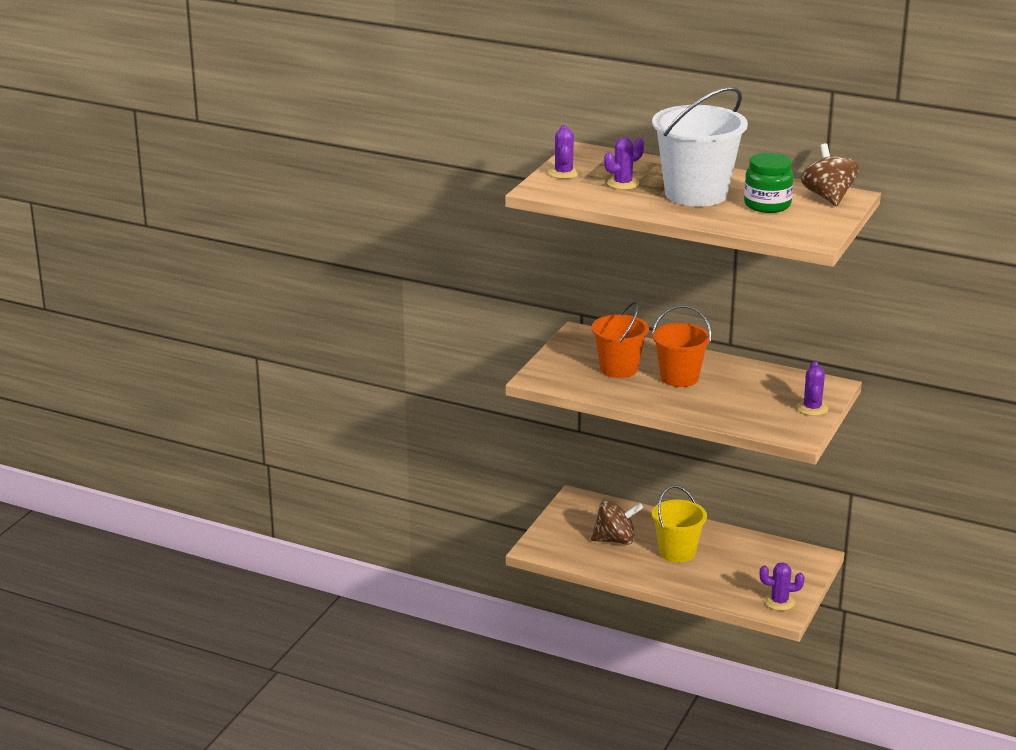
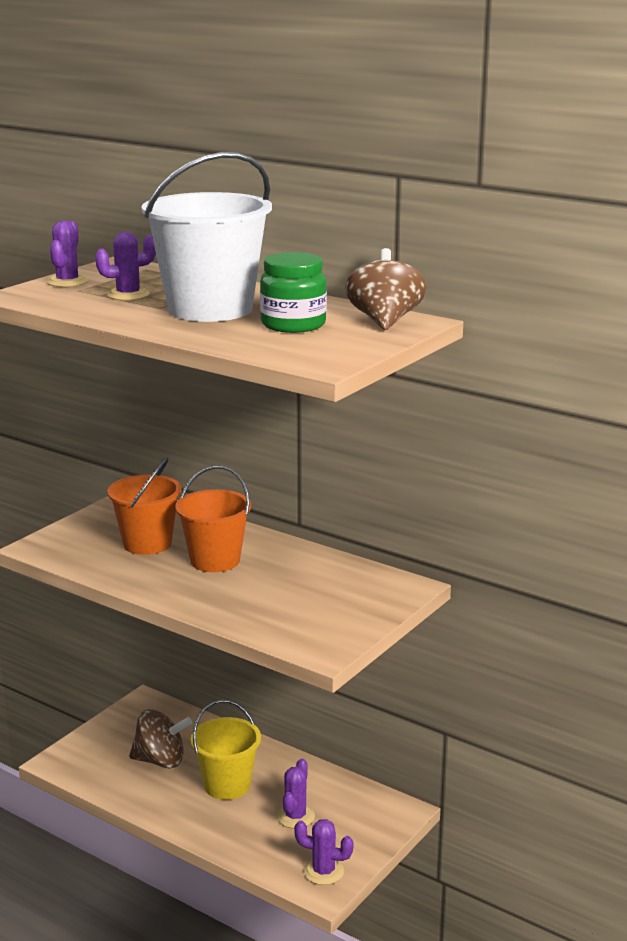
camera: 10 degrees right, 5 degrees down
(812, 408) = (363, 614): purple cactus -> purple cactus (295, 816)

